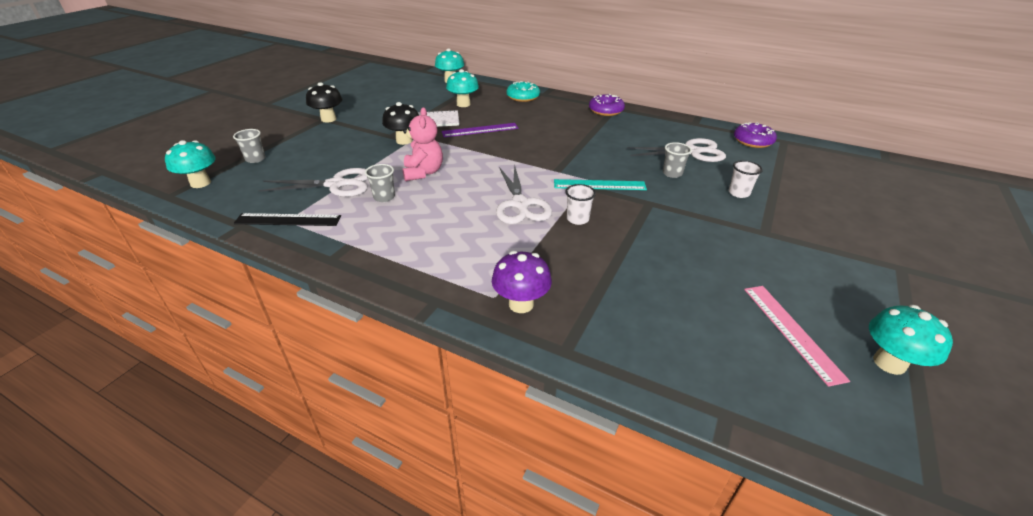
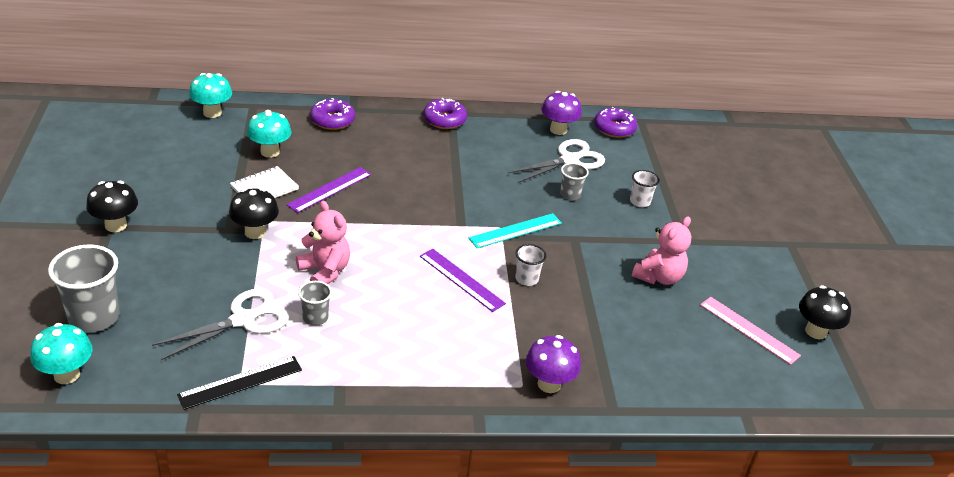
camera: 35 degrees left, 0 degrees up
(255, 159) = (94, 317): grey cup -> grey cup, size x1.88
(520, 204) = (461, 280): white scissors -> purple ruler
(523, 97) = (332, 120): turquoise donut -> purple donut
(698, 132) = (558, 130): none -> purple mushroom
(713, 253) = (658, 277): none -> pink teddy bear
(889, 363) = (816, 331): turquoise mushroom -> black mushroom

